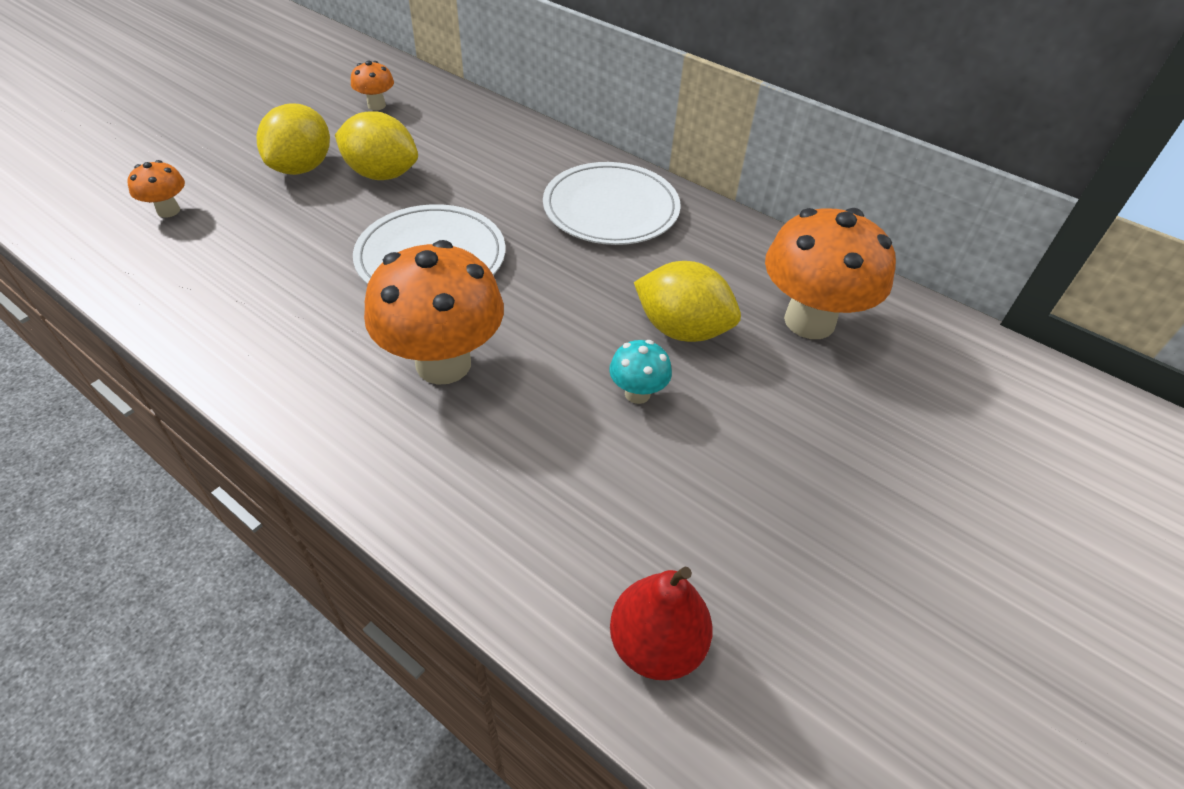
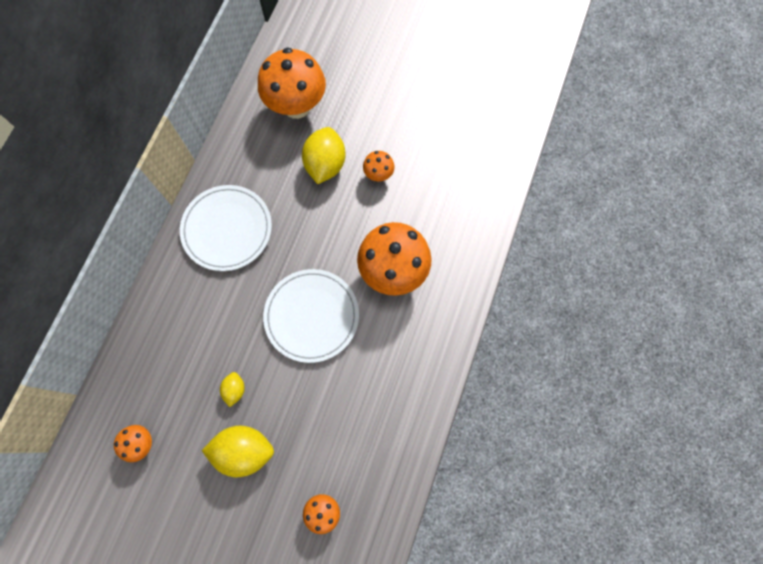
camera: 105 degrees left, 25 degrees up
(382, 174) = (235, 390): yellow lemon -> yellow lemon, size x0.51
(637, 393) = (378, 174): turquoise mushroom -> orange mushroom
(656, 645) = (500, 137): red pear -> none

